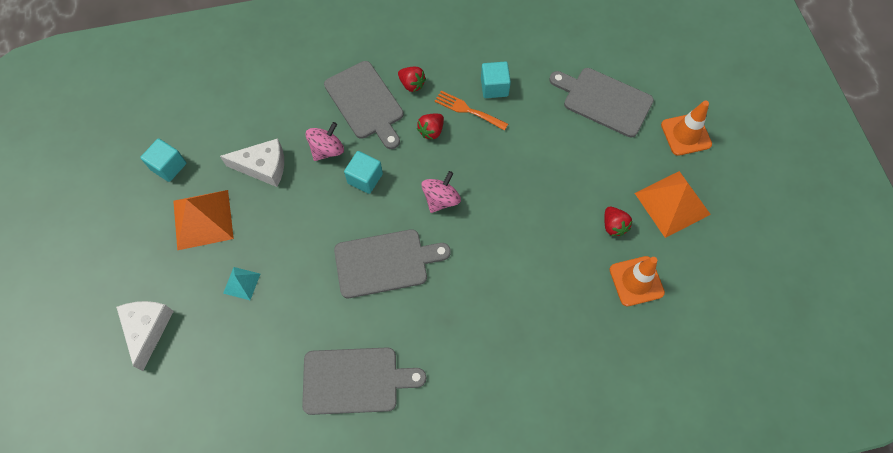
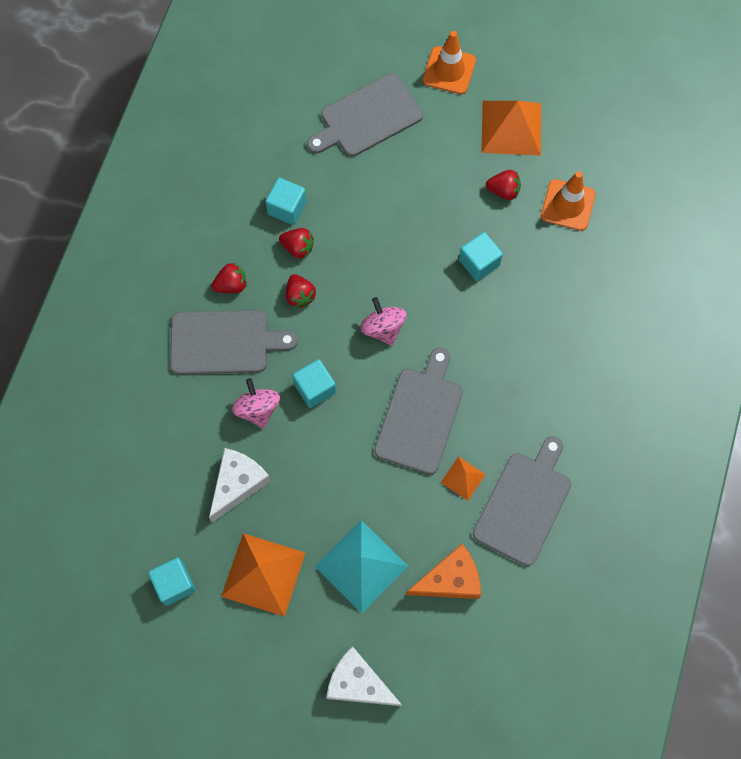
camera: 60 degrees left, 5 degrees up
(241, 283) = (361, 566): turquoise pyramid -> turquoise pyramid, size x1.98
(262, 355) = (450, 579): none -> orange cheese
(351, 321) = (463, 478): none -> orange pyramid
(468, 110) = (298, 247): orange fork -> red strawberry
(539, 239) = (479, 262): none -> turquoise cube

